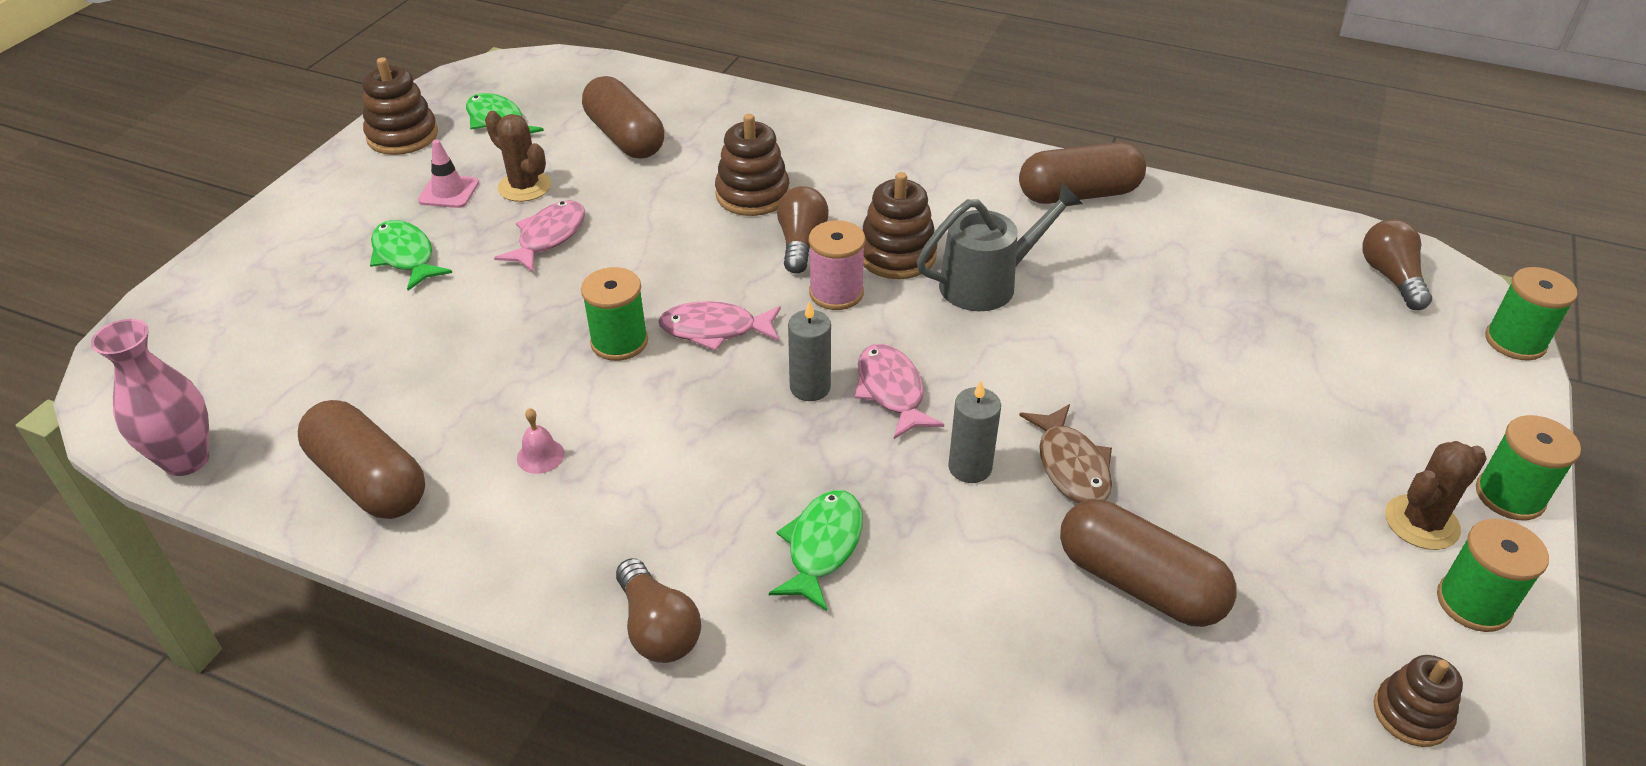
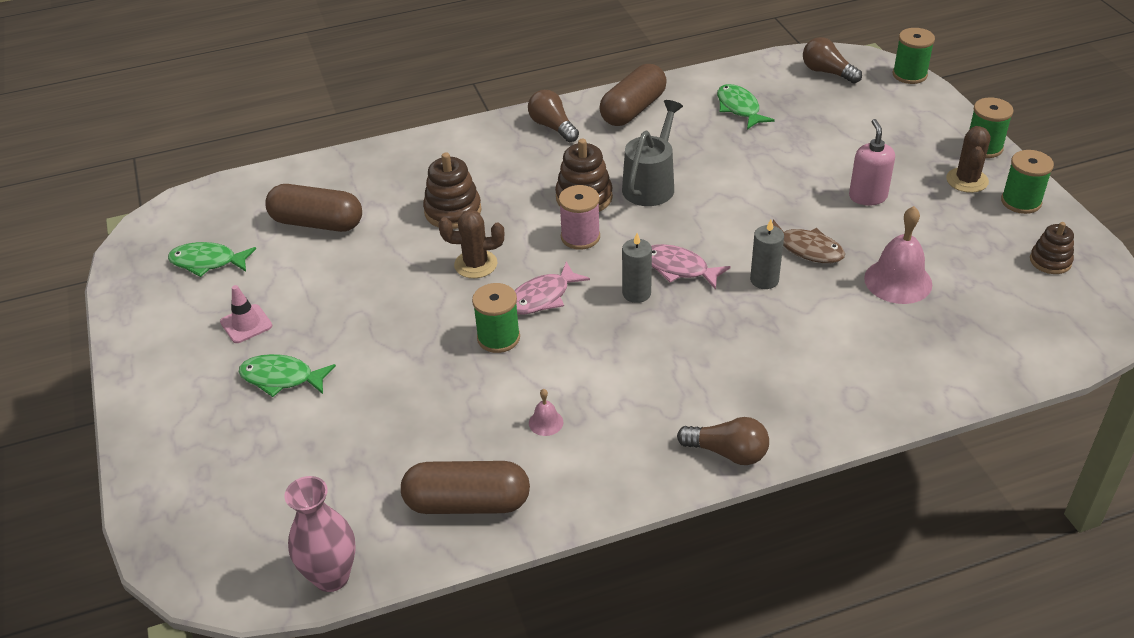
camera: 40 degrees left, 0 degrees up
(402, 136) = (149, 310): brown stacking toy -> none
(524, 187) = (296, 290): brown cactus -> brown cactus (475, 264)
(549, 237) = (361, 309): pink fish -> none
(801, 243) = (522, 222): brown light bulb -> brown light bulb (552, 127)
(822, 547) = (749, 362): green fish -> green fish (739, 108)
(1139, 583) = (898, 281): brown capsule -> pink bell
(1241, 455) = (867, 196): none -> pink soap dispenser

